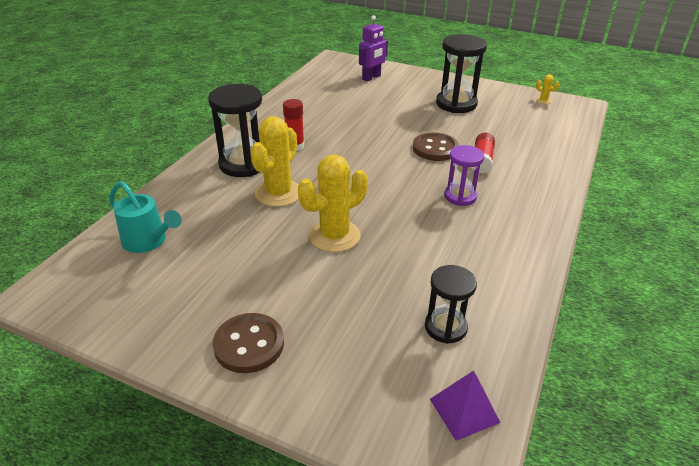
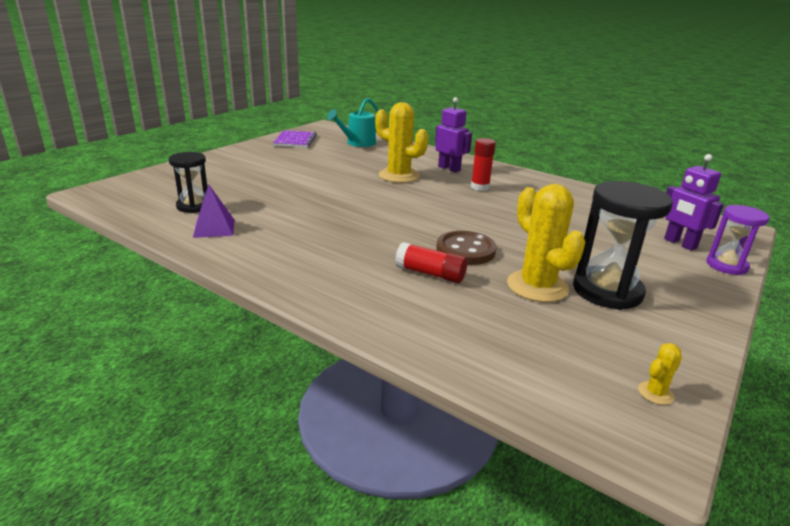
camera: 100 degrees right, 10 degrees down
(139, 308) = (295, 141): none -> purple notebook
(243, 164) = (449, 169): black hourglass -> purple robot
(249, 344) = (241, 158): brown button -> none
(334, 236) = (328, 187): yellow cactus -> yellow cactus (537, 286)
(460, 196) = (357, 244): purple hourglass -> purple hourglass (726, 265)
(464, 410) = (124, 199): purple pyramid -> purple pyramid (214, 228)

